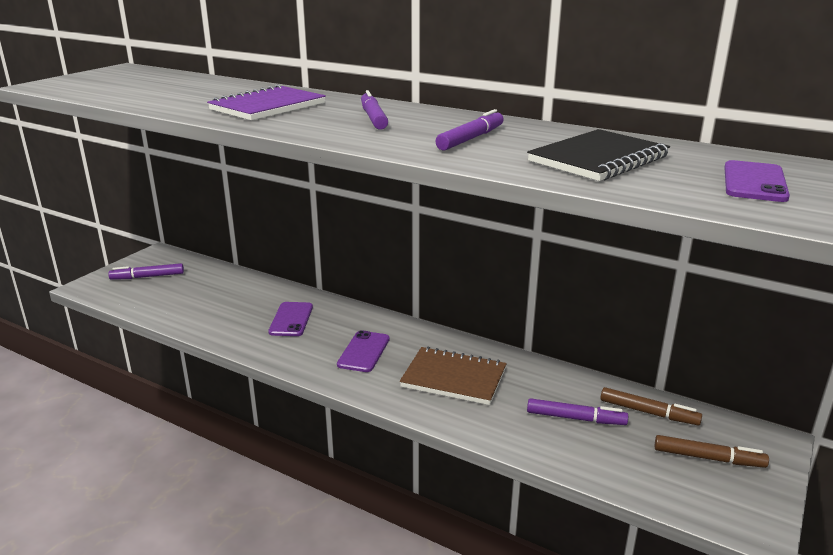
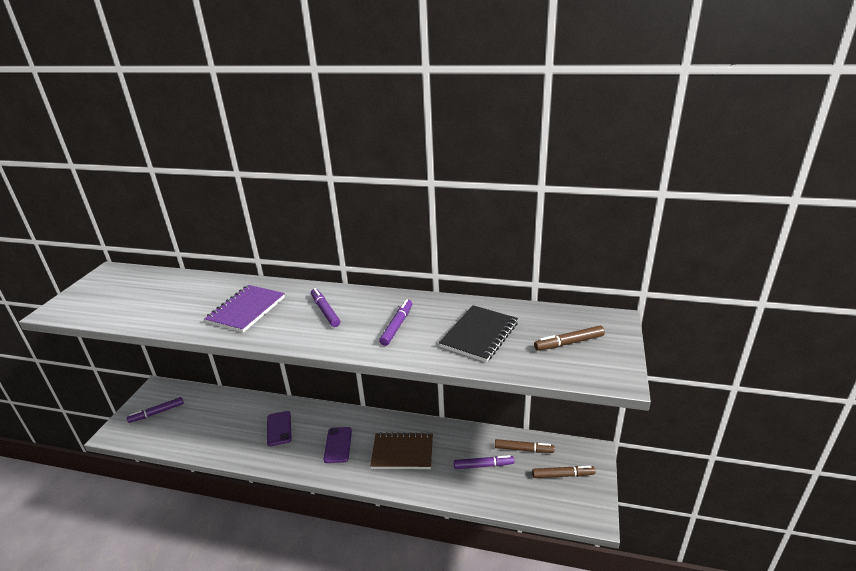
camera: 15 degrees left, 5 degrees up
(754, 182) = (569, 343): purple phone -> brown marker

